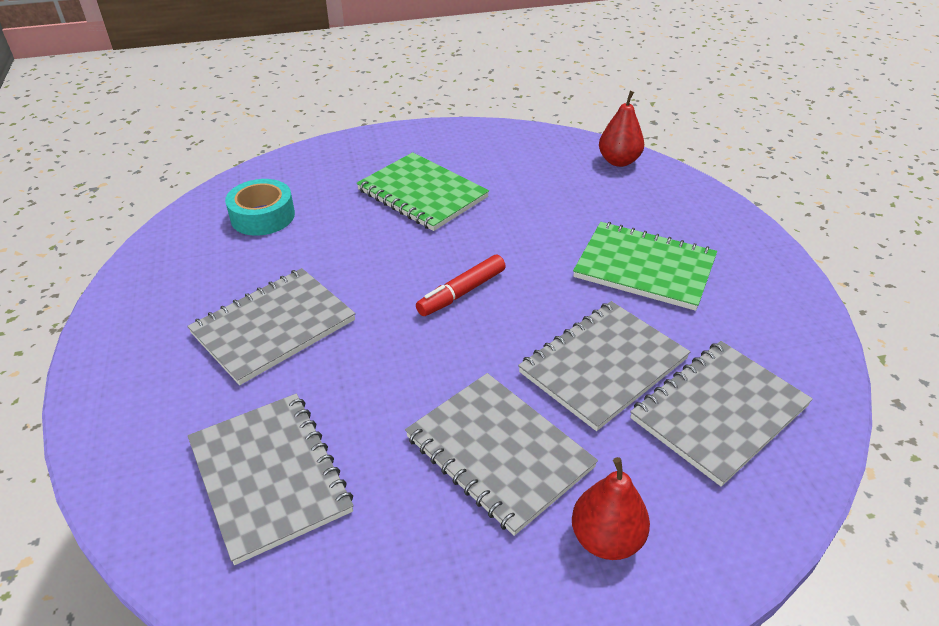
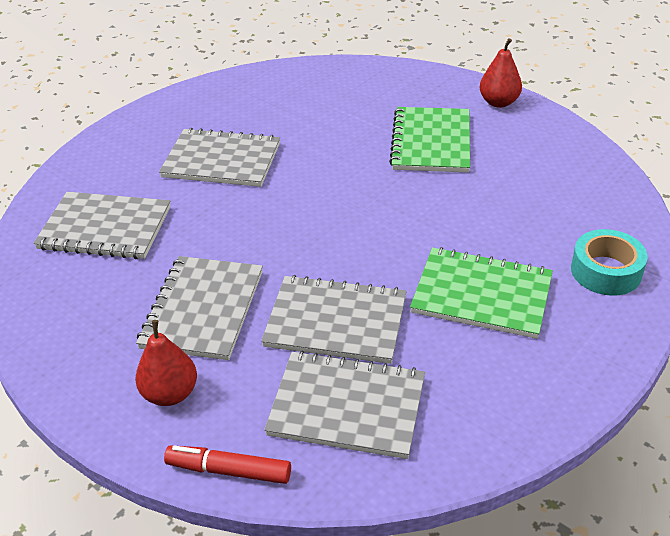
camera: 55 degrees right, 0 degrees up
(263, 216) = (319, 95): turquoise tape -> turquoise tape (606, 271)
(269, 476) = (105, 228): grey notebook -> grey notebook turned 75 degrees clockwise
(462, 292) = (340, 217): red marker -> red marker (229, 470)
(619, 161) = (621, 215): red pear -> red pear (498, 102)
(644, 268) = (481, 295): green notebook -> green notebook turned 60 degrees counterclockwise

